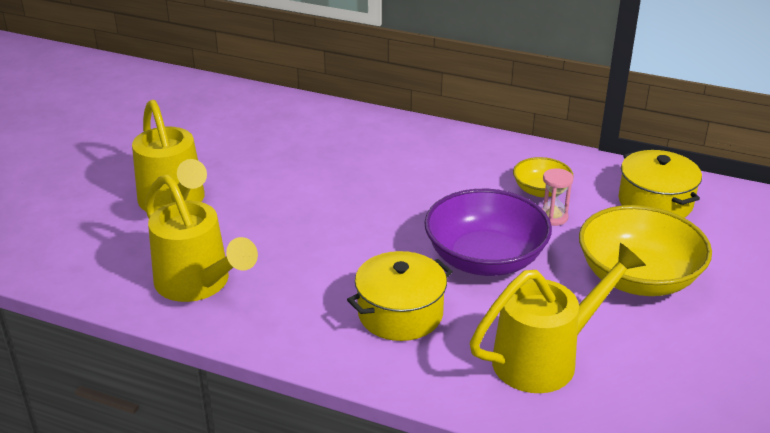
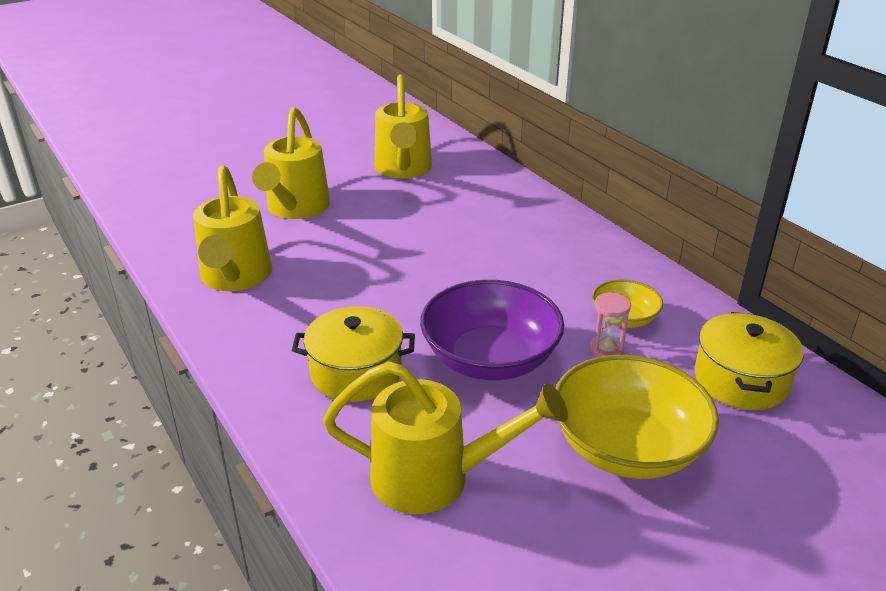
camera: 35 degrees right, 0 degrees up
(231, 132) = (403, 169): none -> yellow watering can

